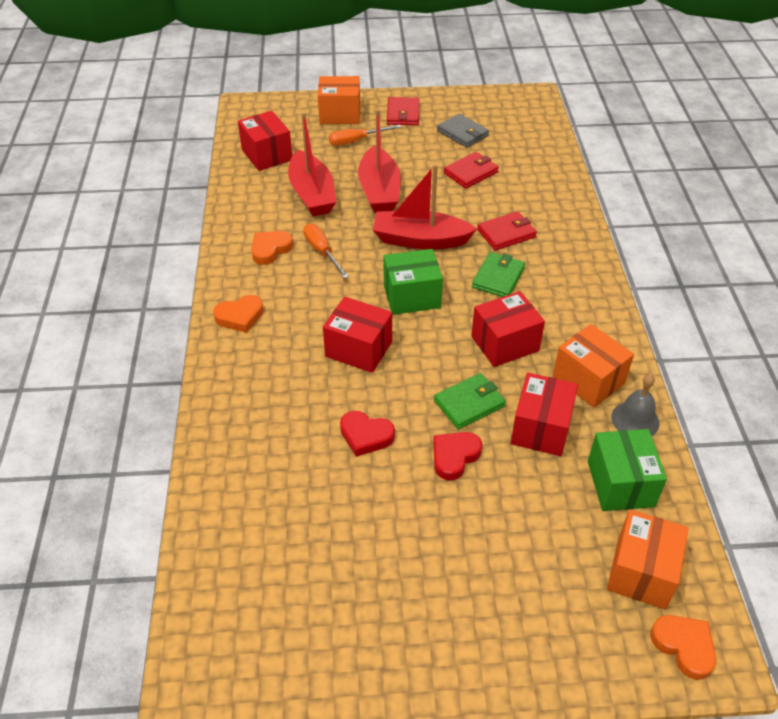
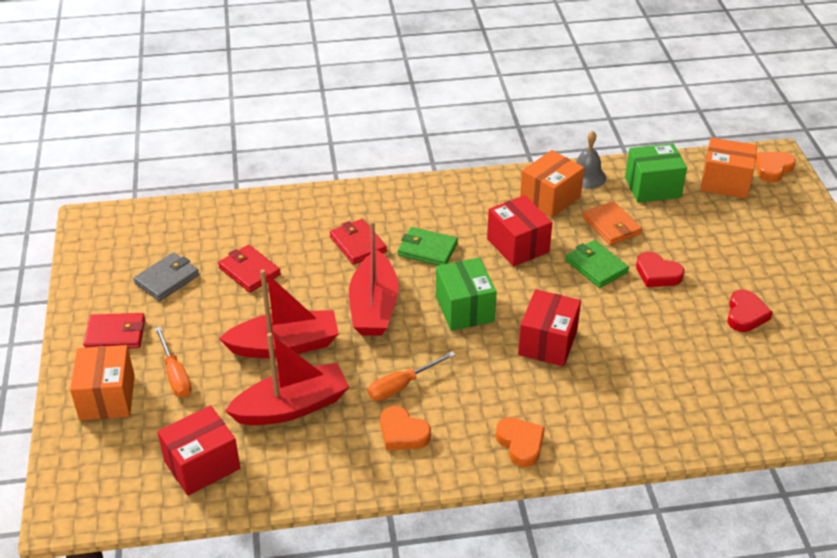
camera: 95 degrees left, 5 degrees down
(366, 436) = (653, 329): red heart -> red heart (745, 315)
(540, 428) = (611, 226): red box -> orange wallet

